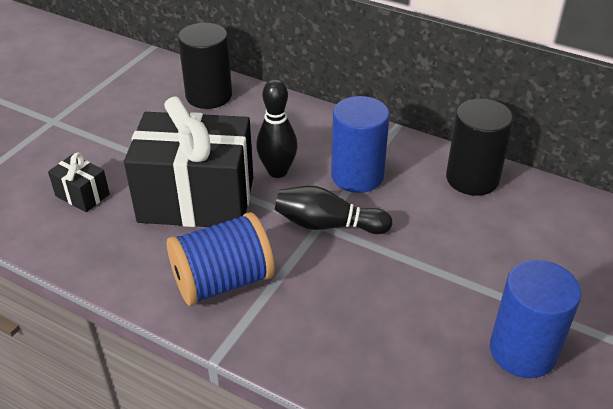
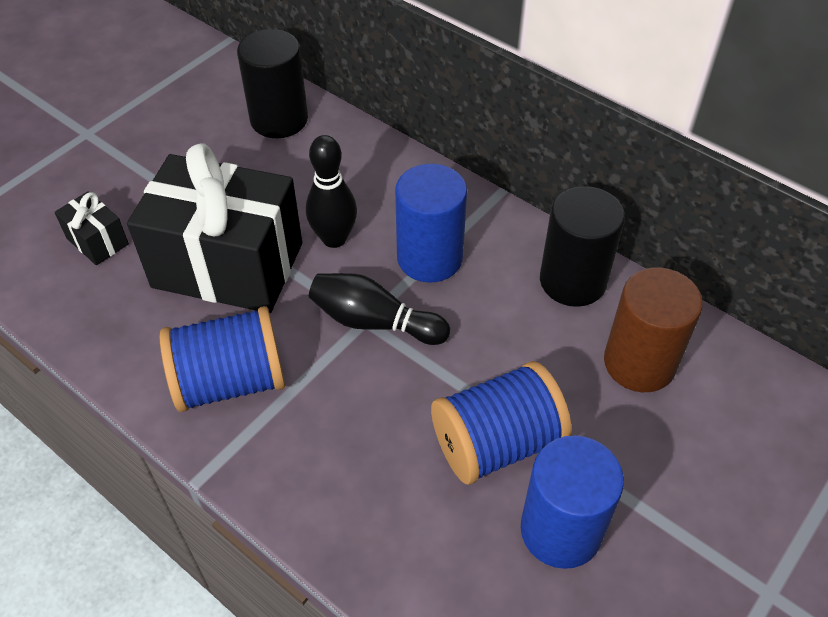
camera: 10 degrees right, 10 degrees up
(452, 296) = (497, 443): none -> blue spool
(541, 227) = (639, 363): none -> brown cylinder

